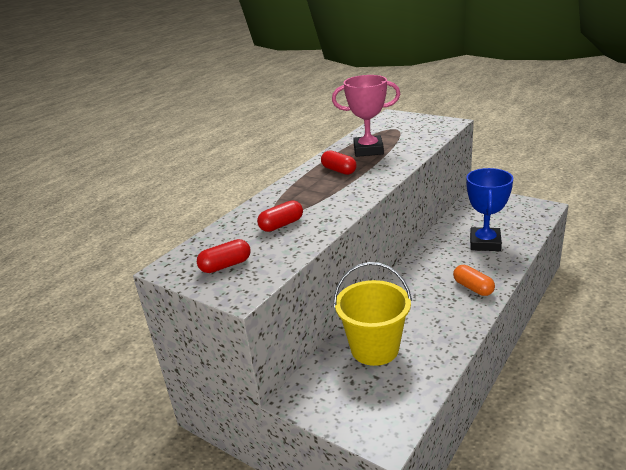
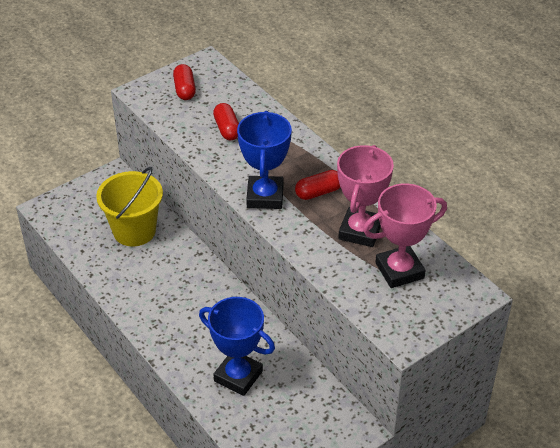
camera: 105 degrees right, 15 degrees up
(360, 187) = (265, 196): none -> blue trophy
(394, 133) = (399, 270): none -> pink trophy
(473, 288) = (167, 327): orange capsule -> none

